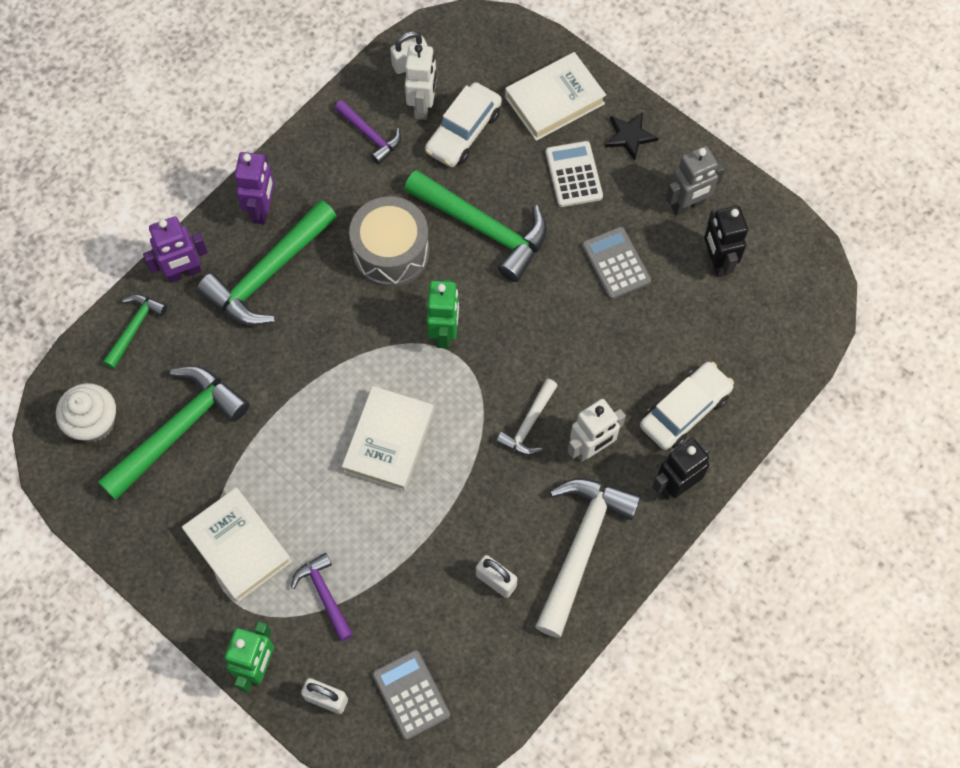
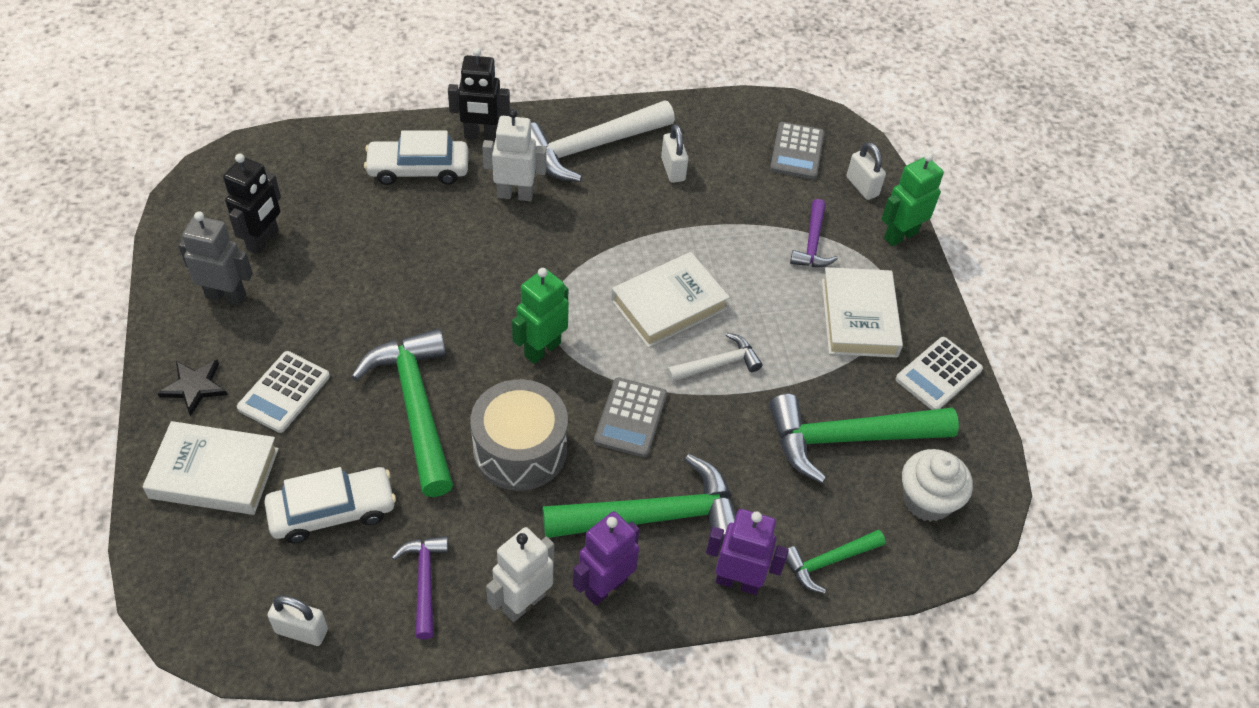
camera: 145 degrees left, 15 degrees down
(144, 540) = (938, 374): none -> white calculator
(423, 106) = (340, 571): white robot -> white robot (523, 602)
(528, 424) = (544, 240): white hammer -> white hammer (718, 364)
(616, 263) = (341, 297): grey calculator -> grey calculator (630, 418)

